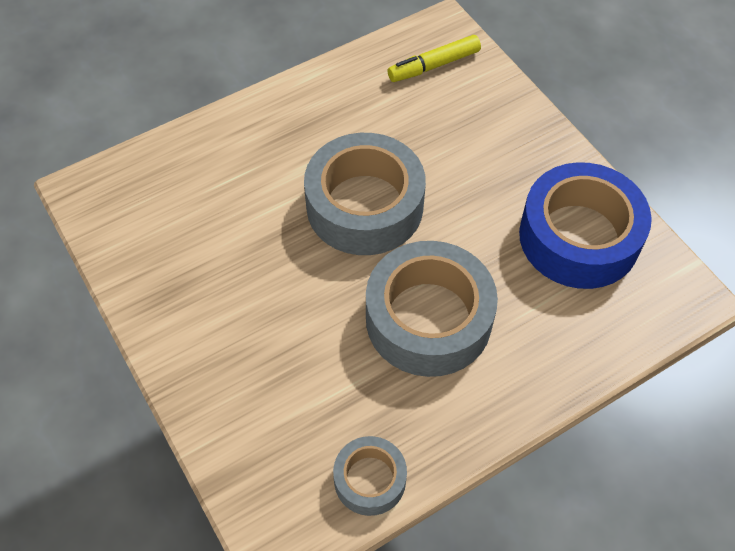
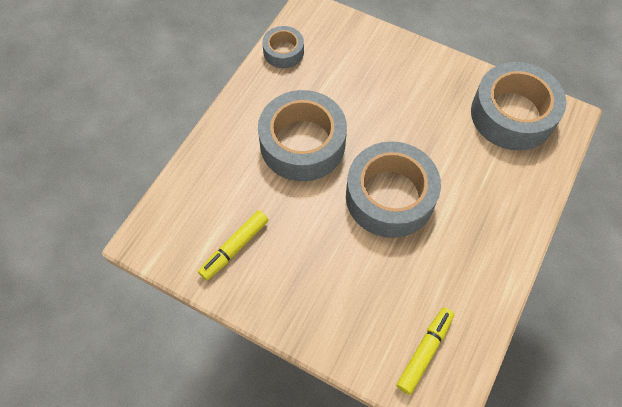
camera: 150 degrees right, 5 degrees up
(141, 224) = (512, 114): none -> grey tape
(579, 237) = (234, 248): blue tape -> yellow marker

